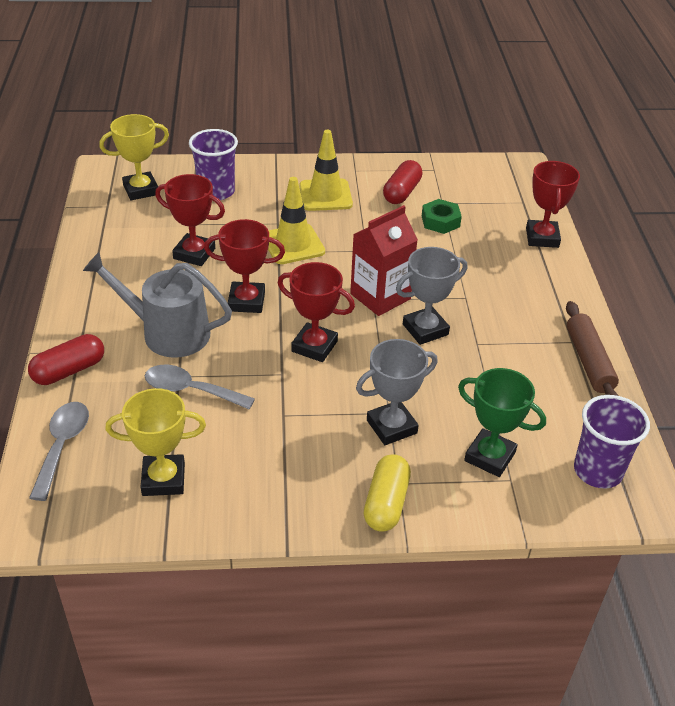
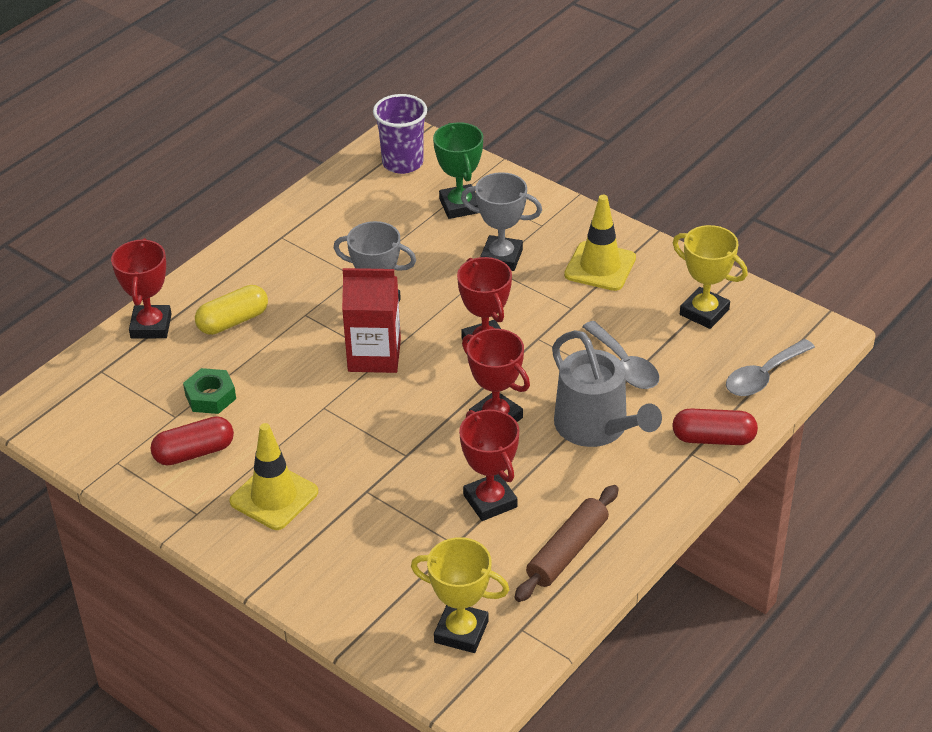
camera: 135 degrees left, 0 degrees up
(216, 192) = (381, 575): purple cup -> none
(293, 244) = (382, 454): yellow traffic cone -> yellow traffic cone (600, 266)
(386, 503) = (565, 219): yellow capsule -> yellow capsule (233, 321)
(542, 238) = (151, 326): red trophy -> red trophy turned 45 degrees counterclockwise
(588, 361) = (294, 219): brown rolling pin -> brown rolling pin (567, 551)

